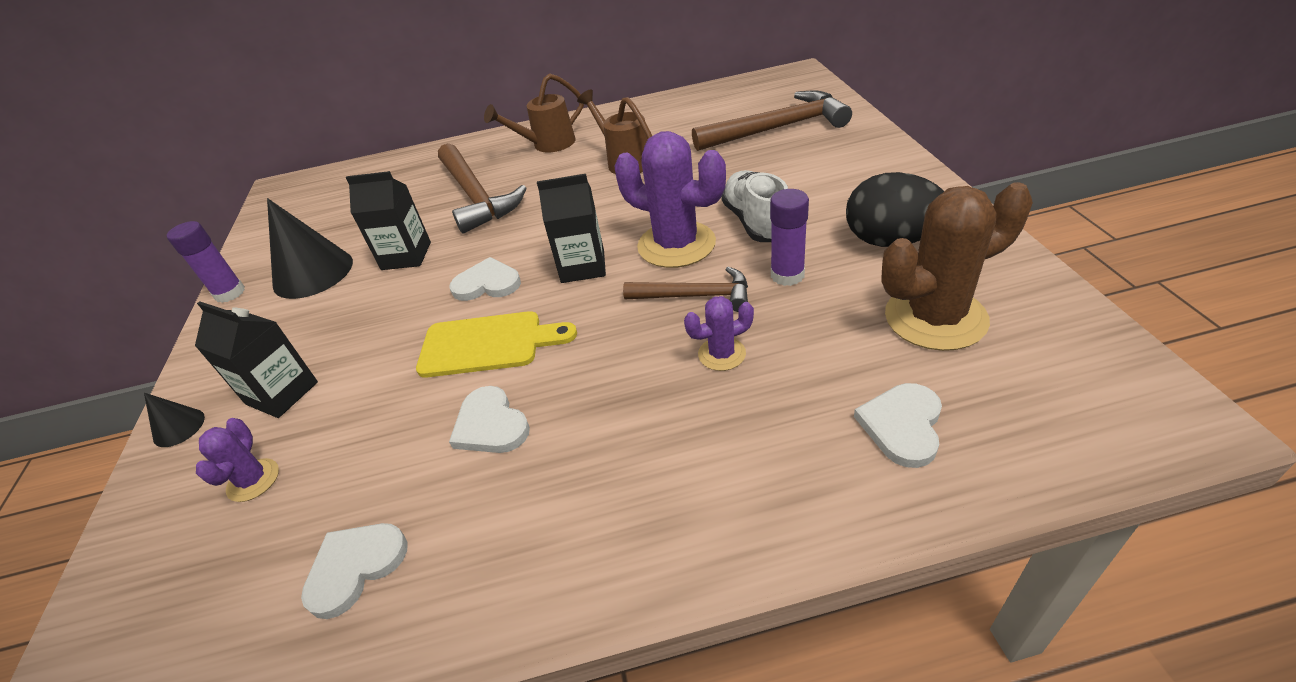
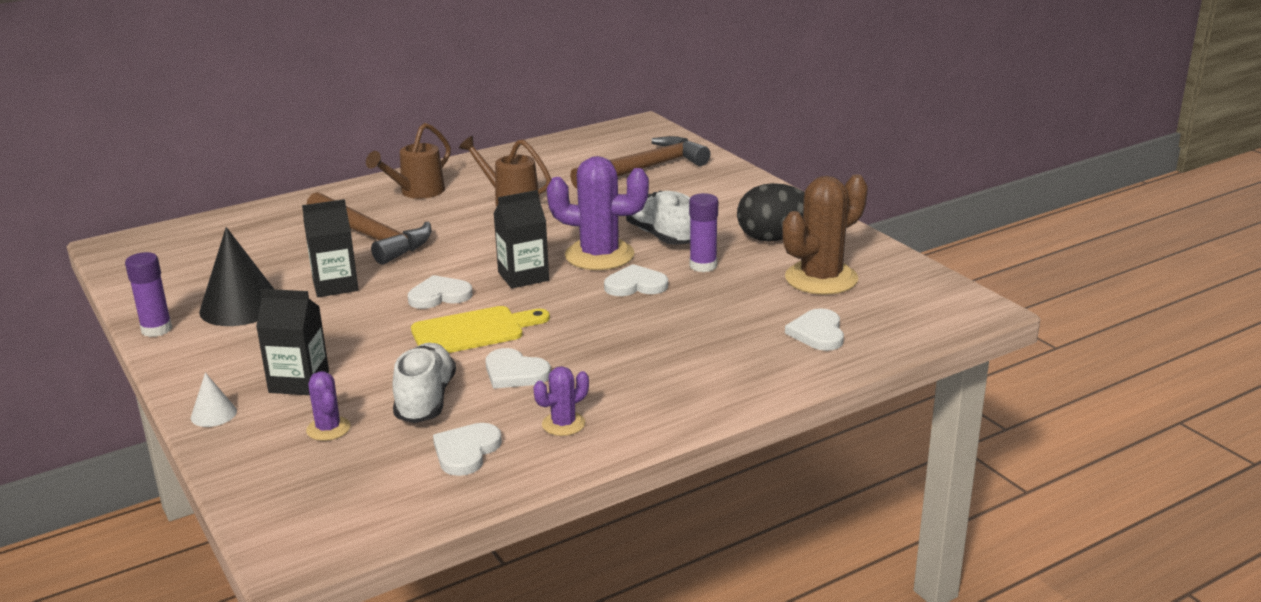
camera: 25 degrees left, 15 degrees down
(179, 427) = (213, 414): black cone -> white cone
(374, 453) = (425, 400): none -> white shoe
(695, 296) = (635, 285): brown hammer -> white heart
(721, 354) = (675, 314): purple cactus -> purple cactus (563, 424)

